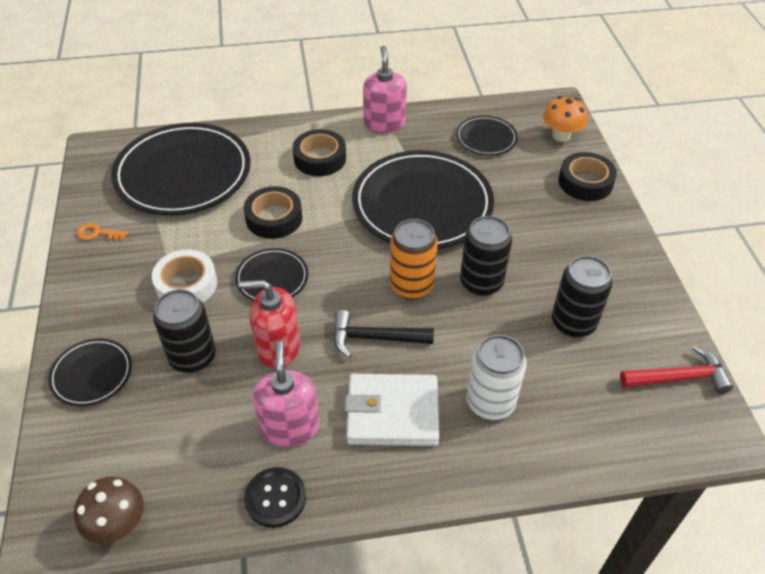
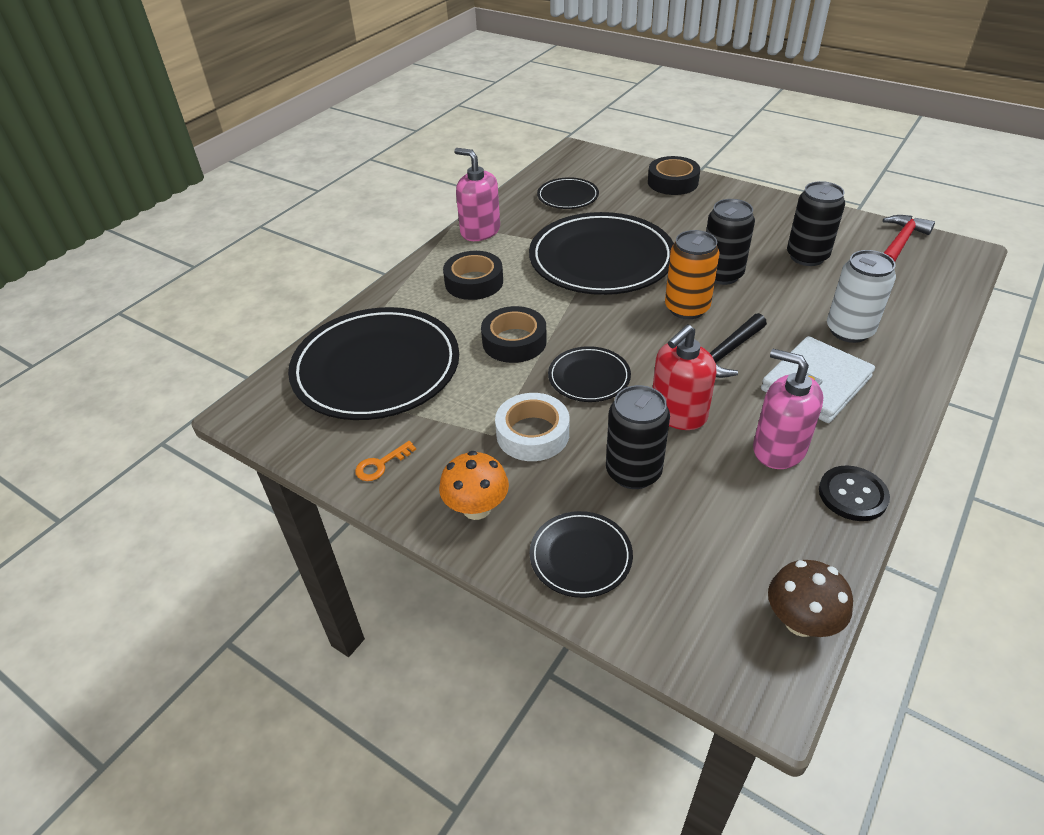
camera: 45 degrees left, 5 degrees down
(561, 135) = (611, 167): orange mushroom -> orange mushroom (476, 508)

